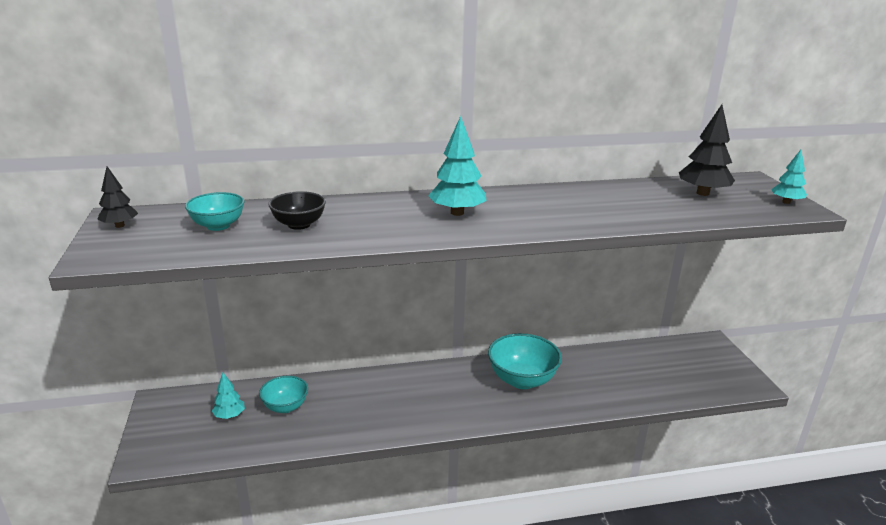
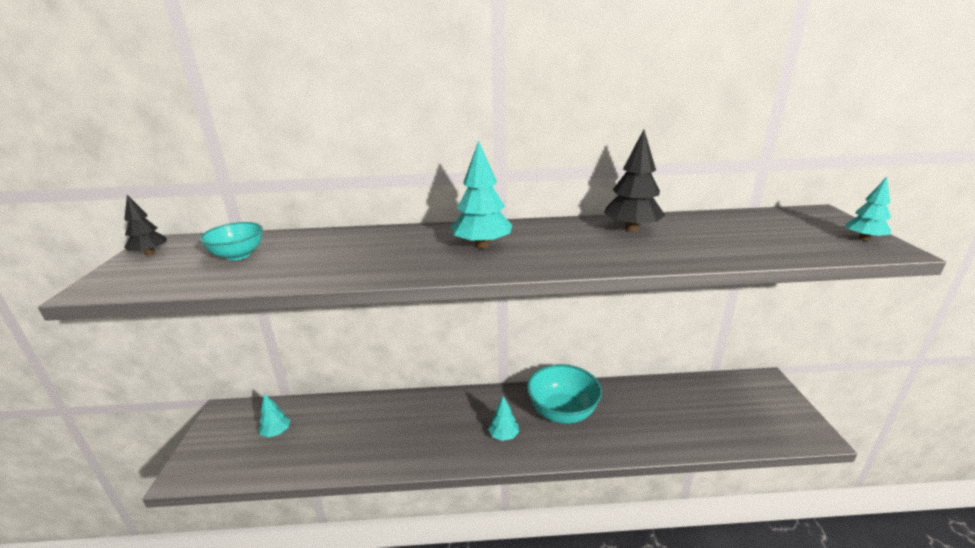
camera: 10 degrees right, 0 degrees up
(285, 407) = (329, 426): turquoise bowl -> none
(299, 224) = (316, 256): black bowl -> none
(468, 403) = (503, 435): none -> turquoise tree
(703, 193) = (761, 228): black tree -> black tree (631, 229)

